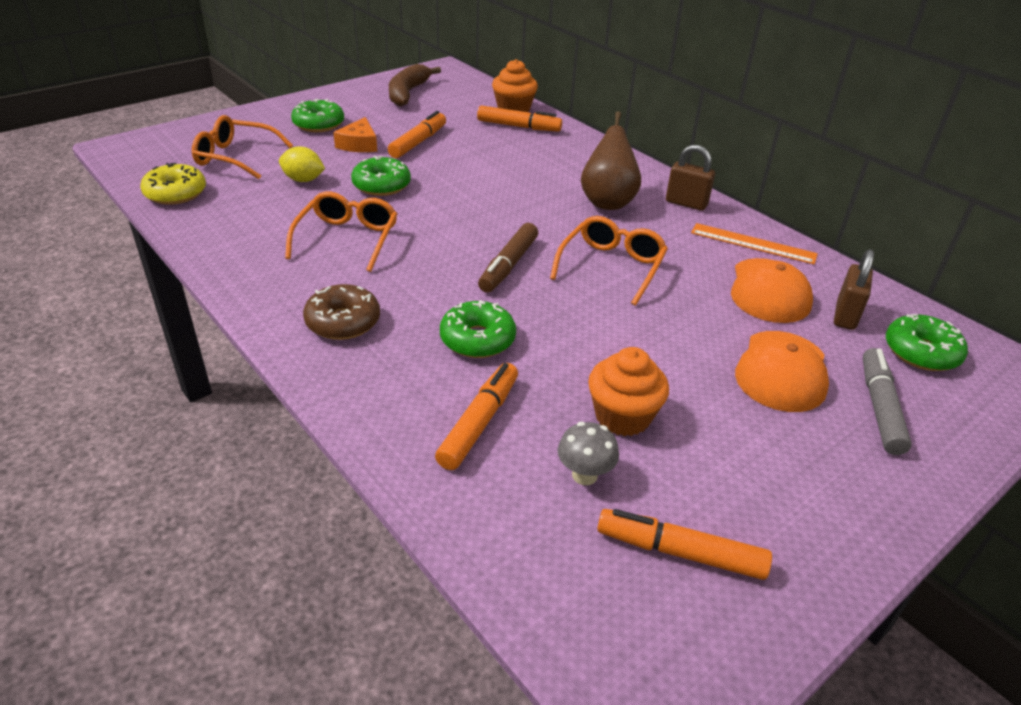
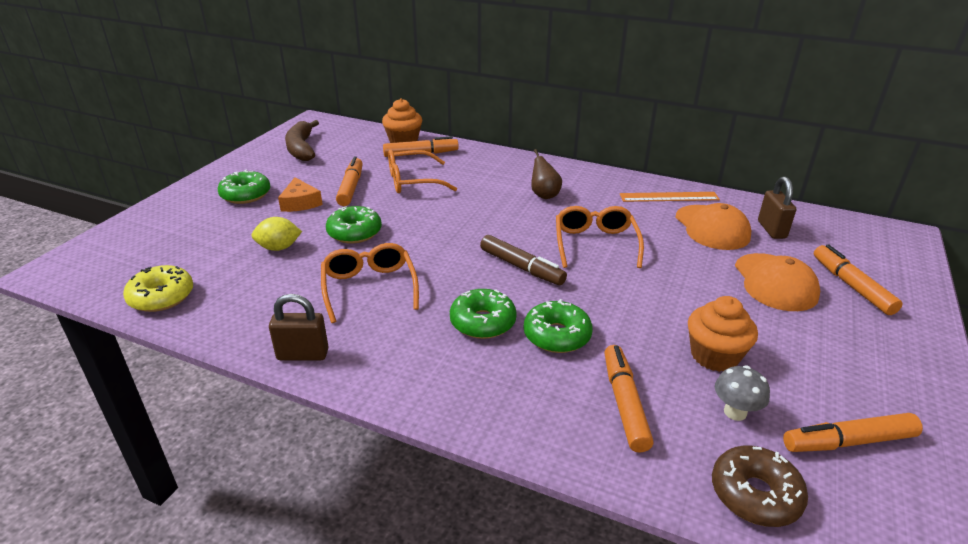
camera: 25 degrees left, 5 degrees down
(235, 157) = (192, 245): orange glasses -> orange glasses (412, 181)
(343, 322) = (436, 361): brown donut -> brown donut (755, 494)
(509, 265) = (521, 267): brown marker -> brown marker turned 45 degrees counterclockwise
(607, 202) = (544, 195): brown pear -> brown pear, size x0.62
(686, 203) = (598, 180): brown padlock -> brown padlock (303, 354)
(879, 408) = (851, 286): grey marker -> orange marker
(921, 352) = (835, 240): green donut -> green donut (483, 322)

